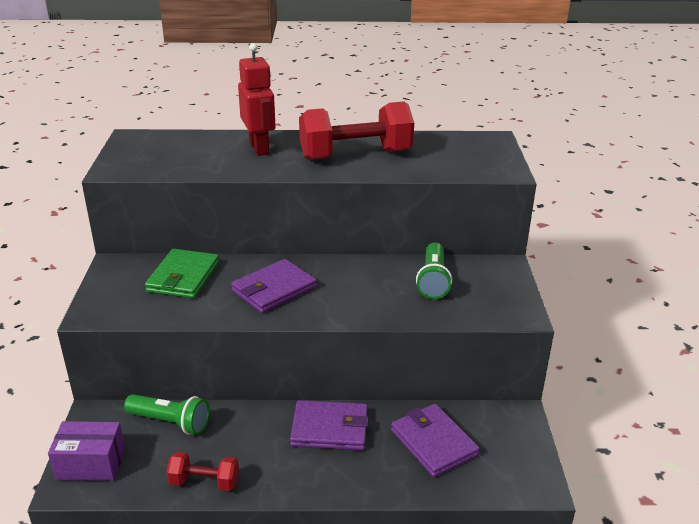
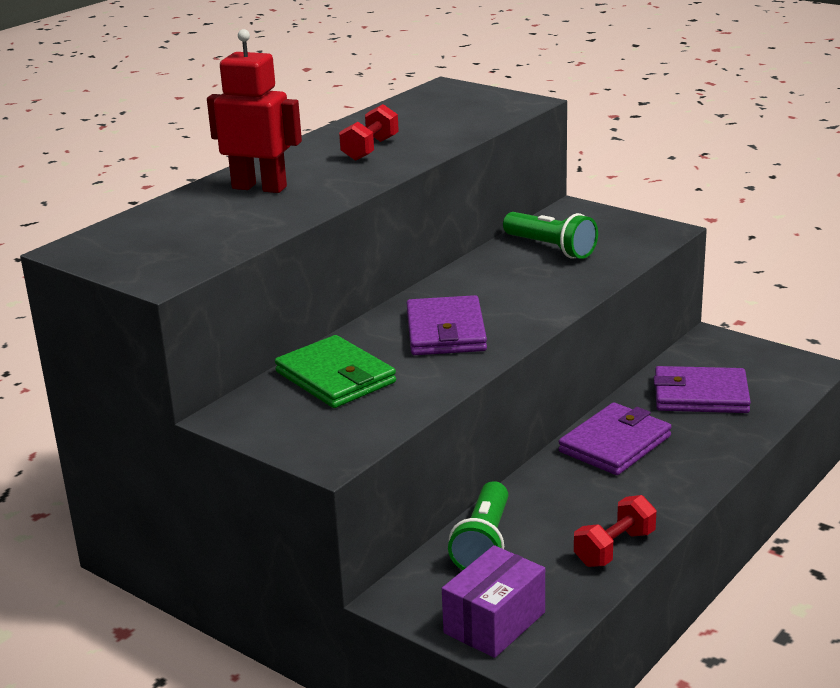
camera: 50 degrees left, 5 degrees down
(170, 422) = (483, 543): green flashlight -> green flashlight turned 135 degrees clockwise
(355, 155) = (370, 149): red dumbbell -> red dumbbell, size x0.50

